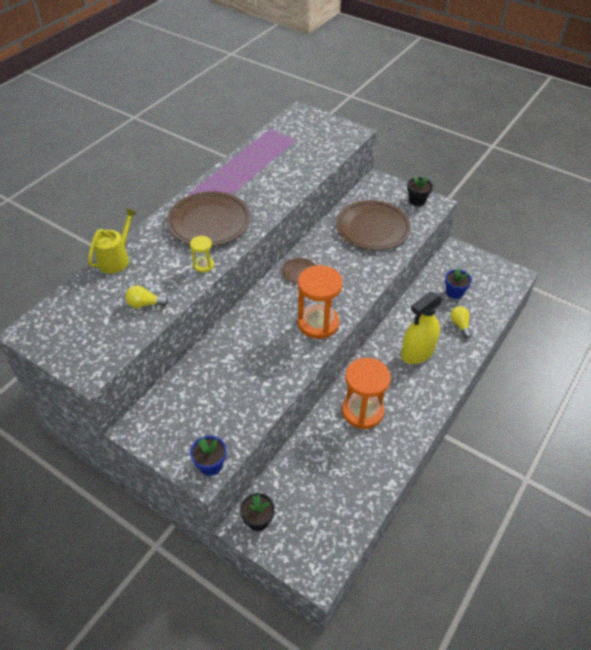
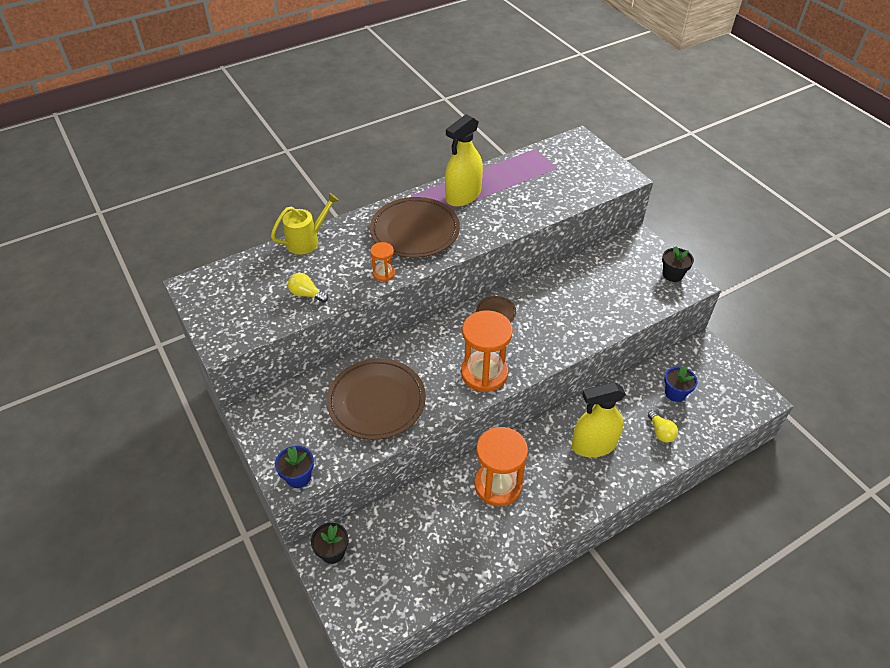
camera: 25 degrees right, 0 degrees up
(203, 265) = (384, 273): yellow hourglass -> orange hourglass
(233, 182) = (463, 196): none -> yellow spray bottle
(372, 228) = (603, 290): brown plate -> brown plate (376, 401)
(460, 325) = (660, 432): yellow light bulb -> yellow light bulb turned 150 degrees clockwise

